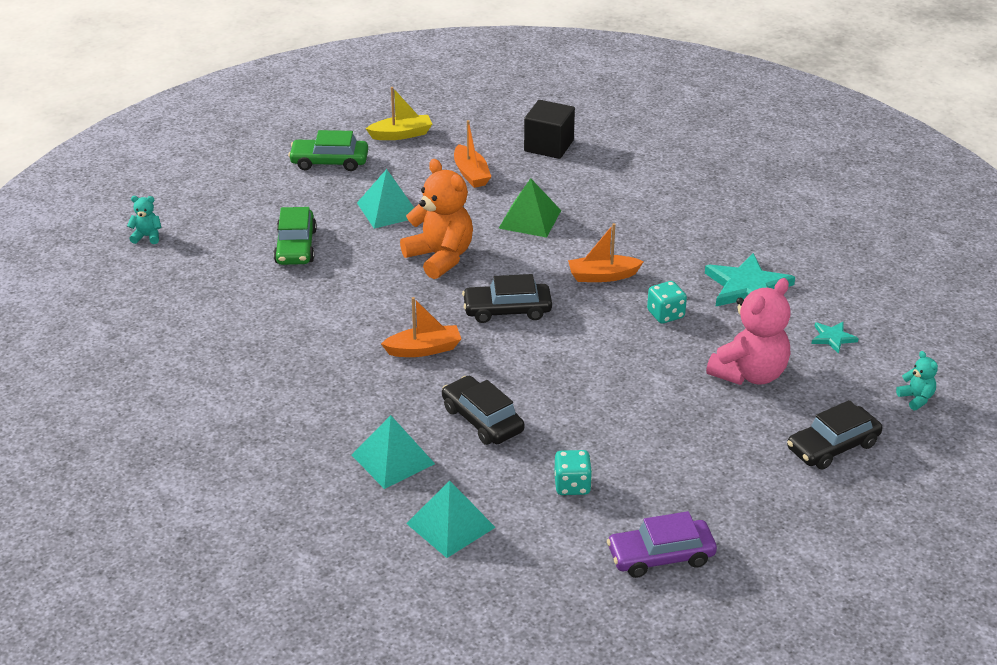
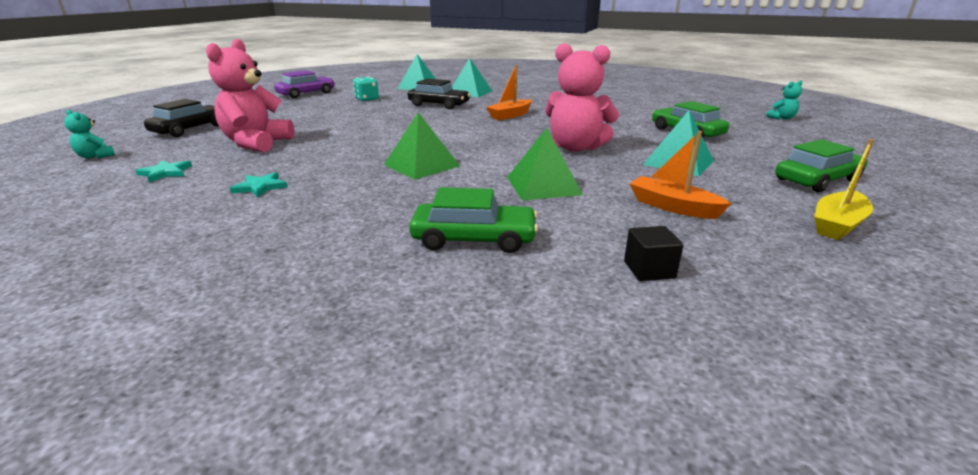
camera: 150 degrees right, 10 degrees down
(440, 257) = (576, 147): orange teddy bear -> pink teddy bear
(507, 310) = (480, 136): black car -> none
(549, 146) = (649, 270): black cube -> black cube, size x0.55
(602, 276) = (422, 165): orange boat -> green pyramid
(620, 190) = (474, 239): none -> green car
(665, 314) = (344, 156): turquoise dice -> none
(747, 287) = (260, 187): turquoise star -> turquoise star, size x0.50

